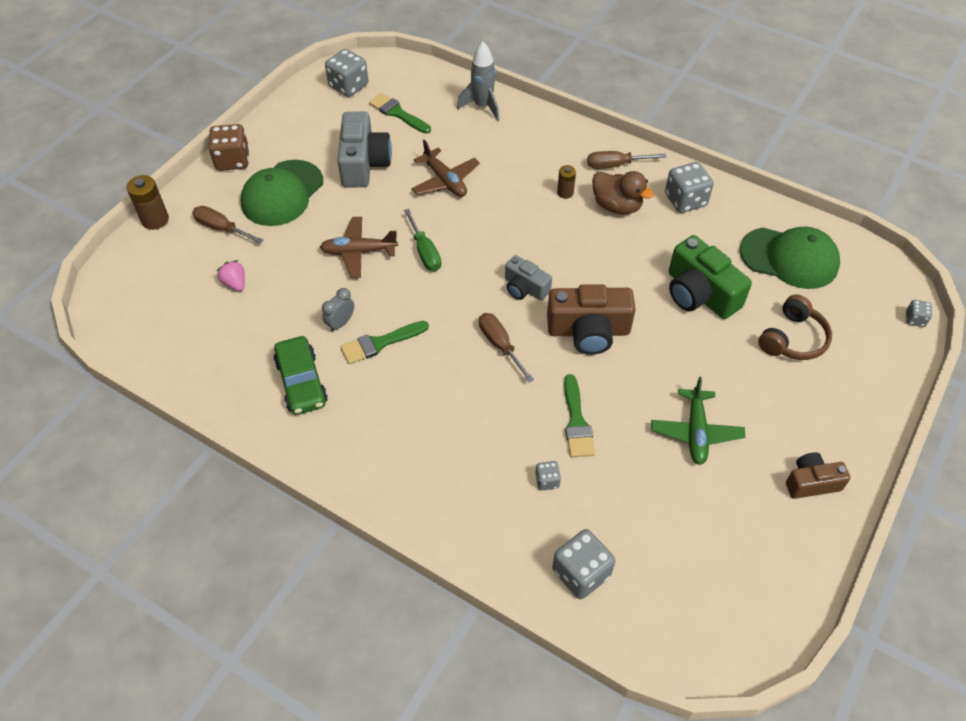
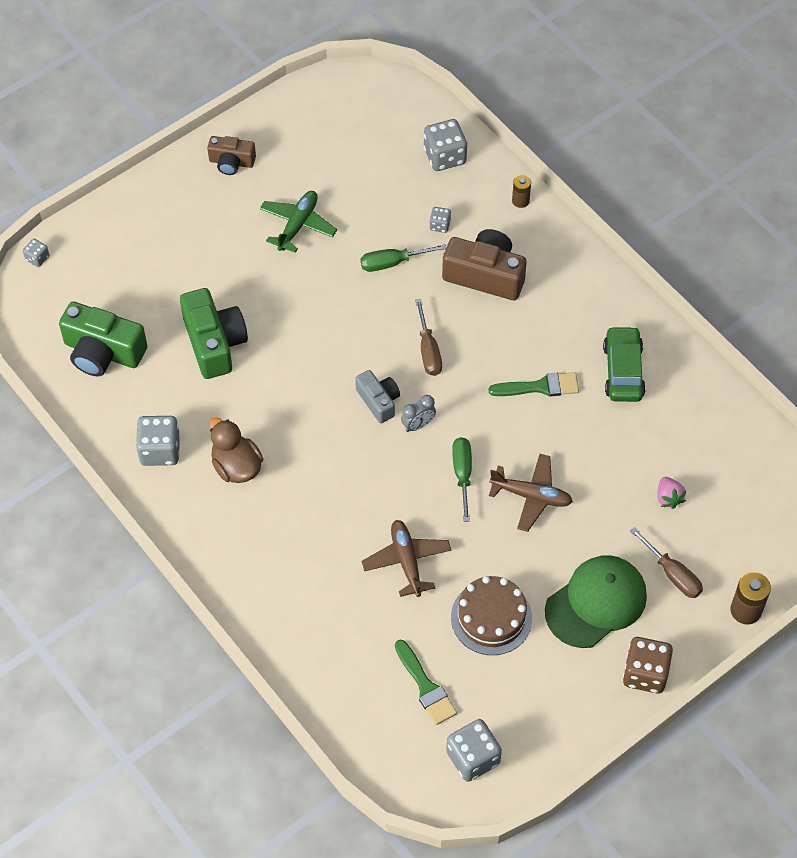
camera: 160 degrees left, 5 degrees up
(340, 323) = (572, 419): grey clock -> grey clock (418, 425)
(363, 163) = (491, 617): grey camera -> brown cake
(482, 106) = (317, 663): grey rocket -> none
(565, 193) = (282, 501): brown battery -> brown battery (520, 201)
(576, 422) = (393, 263): green brush -> green screwdriver
(588, 331) = (340, 339): brown camera -> brown camera (485, 275)
(616, 165) = (206, 520): brown screwdriver -> none
(789, 258) = (103, 352): green cap -> green camera
(793, 339) = (160, 275): brown headphones -> none

